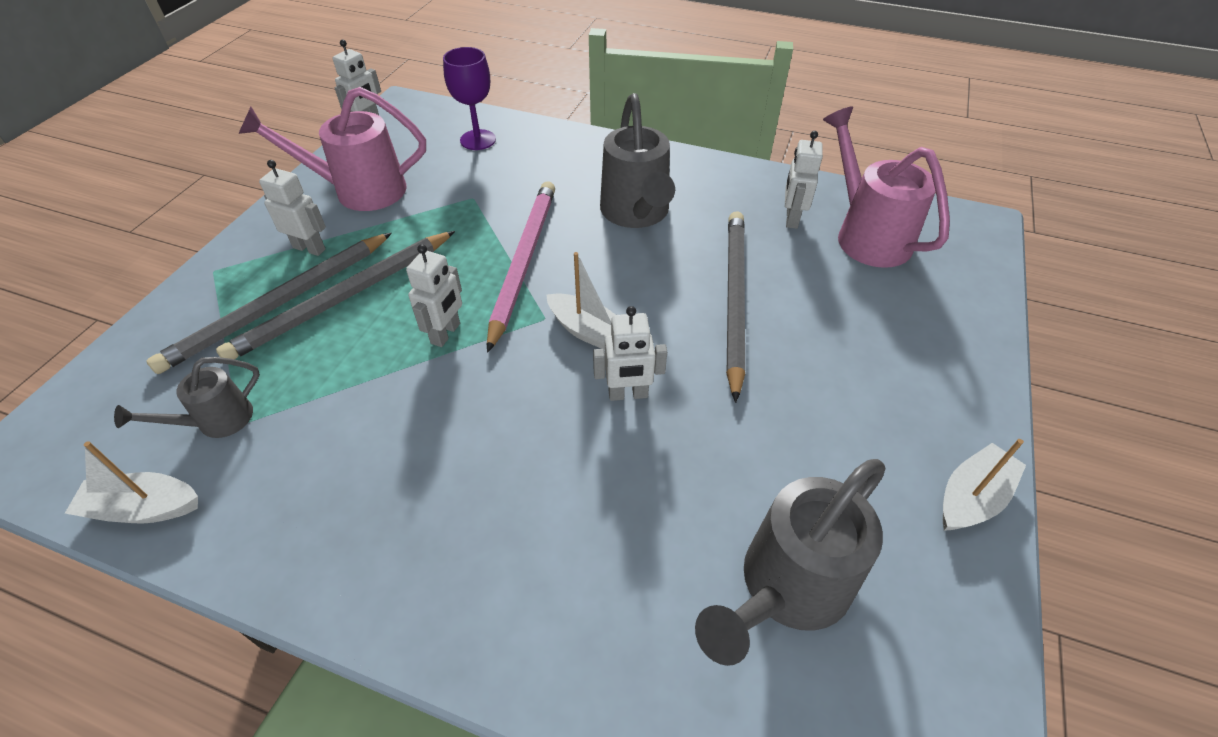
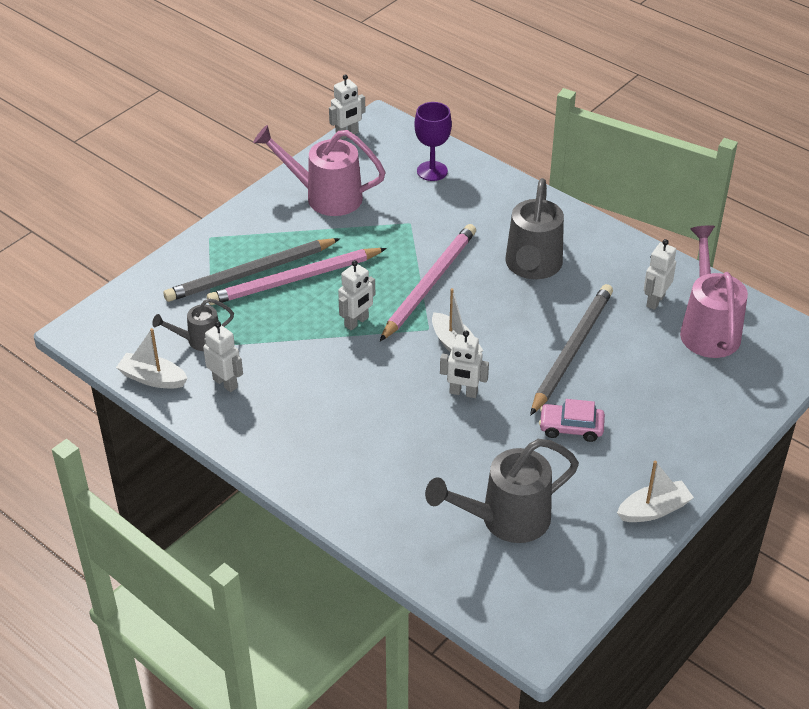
camera: 20 degrees right, 5 degrees down
(309, 248) = (278, 236): white robot -> white robot (225, 383)
(344, 298) = (295, 280): grey pencil -> pink pencil
(792, 404) = (571, 427): none -> pink car

